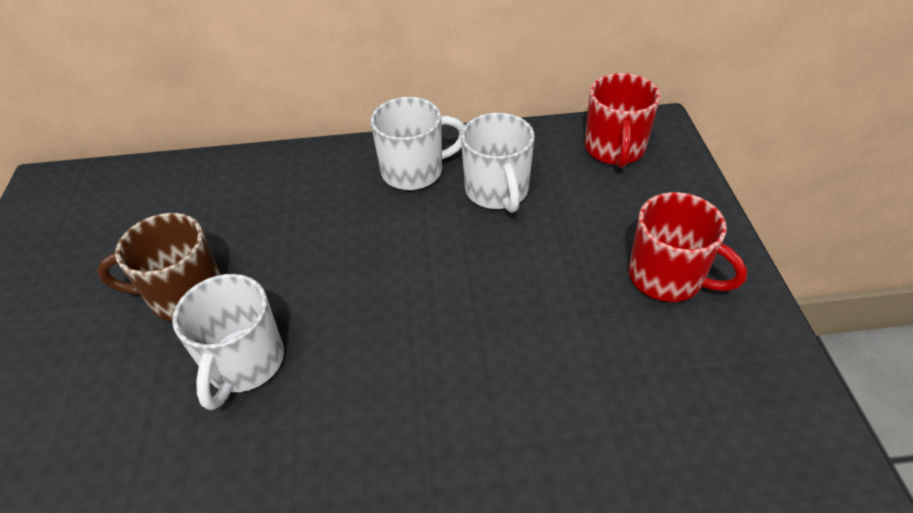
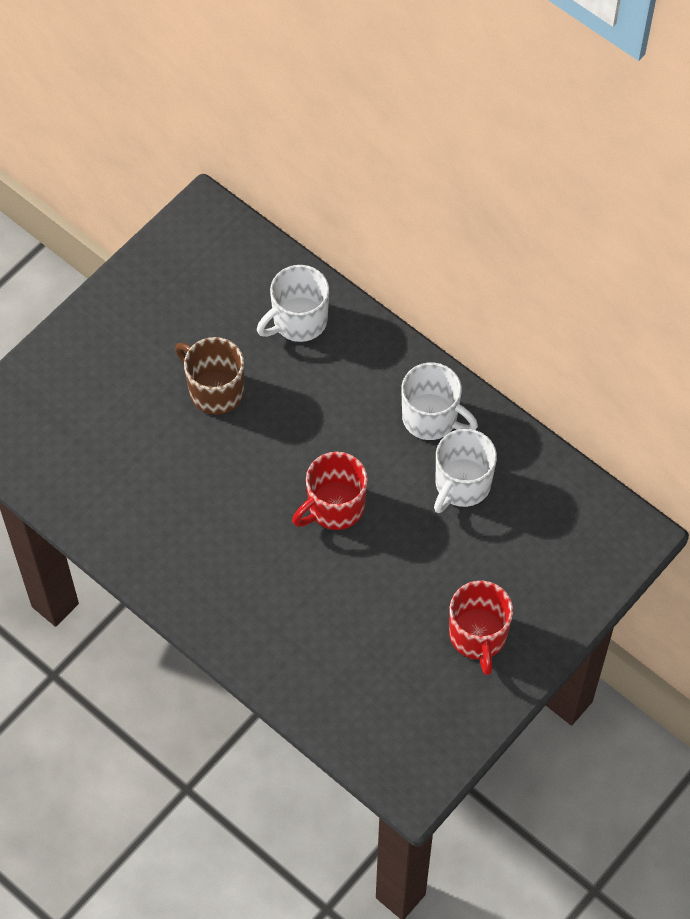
camera: 45 degrees right, 15 degrees up
(244, 363) = (208, 467): white mug -> white mug (298, 321)
(614, 149) = (579, 525): red mug -> red mug (334, 507)

